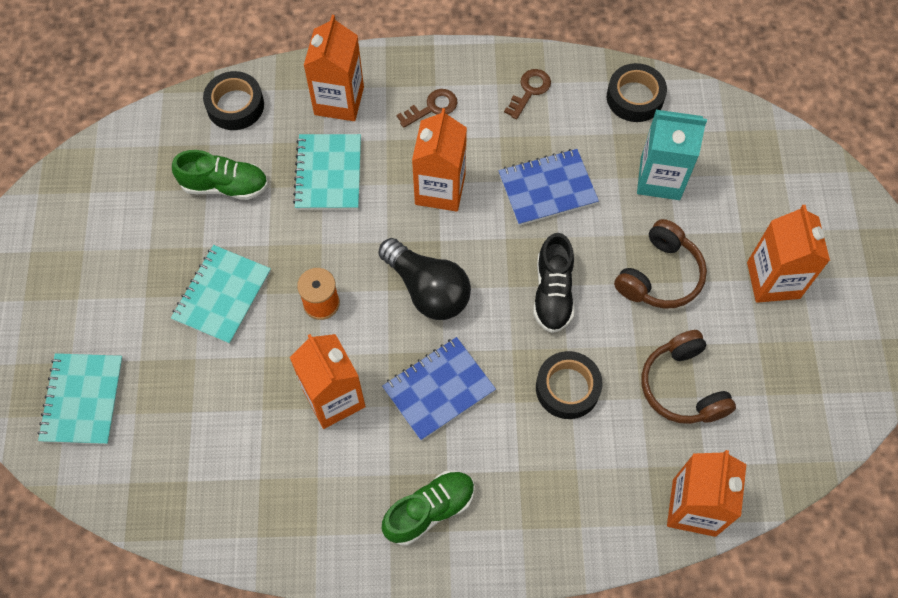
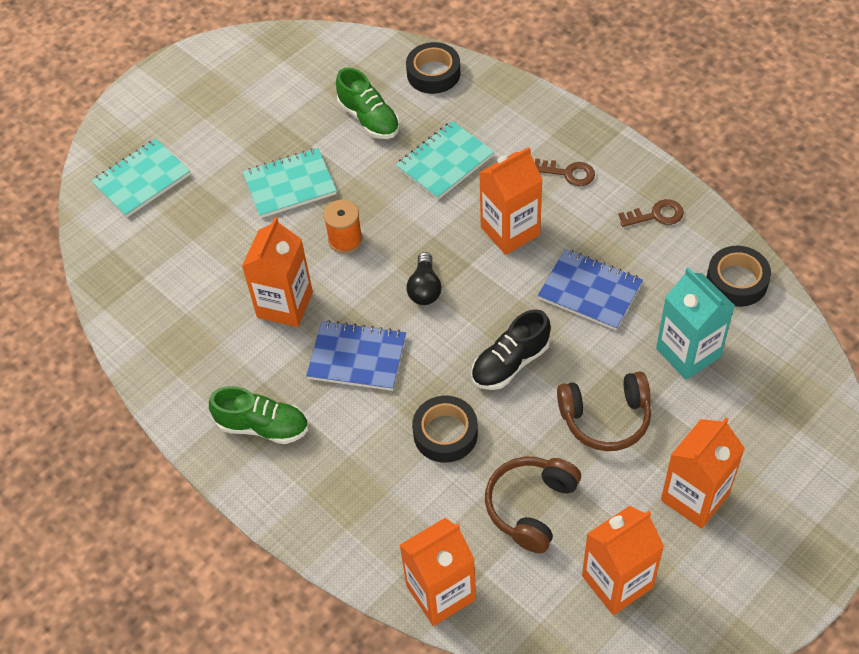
camera: 50 degrees right, 10 degrees down
(339, 101) = (507, 121): orange carton -> orange carton (617, 581)
(427, 289) = (425, 288): black light bulb -> black light bulb, size x0.60

